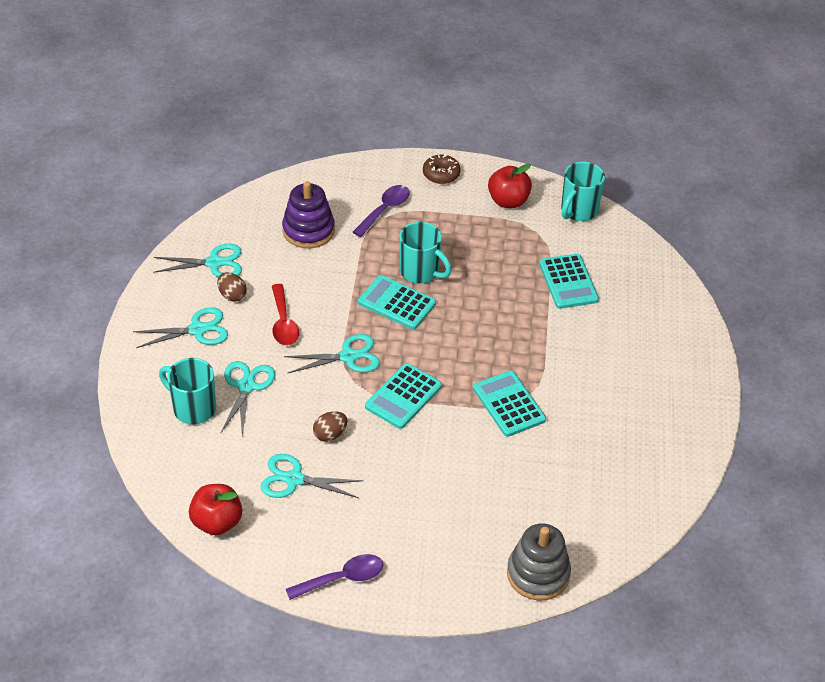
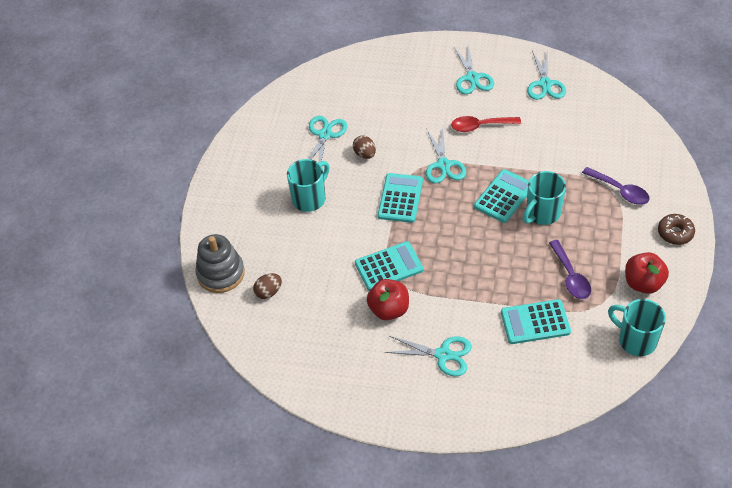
camera: 100 degrees right, 5 degrees up
(192, 408) = (395, 79): turquoise mug -> turquoise mug (310, 198)
(217, 522) = (292, 96): red apple -> red apple (389, 309)
(232, 295) = (509, 95): brown egg -> brown egg (268, 292)
(246, 386) = (414, 107): turquoise scissors -> turquoise scissors (443, 355)
(308, 230) = (588, 140): purple stacking toy -> none
(342, 578) = (236, 161): purple spoon -> purple spoon (571, 276)
(403, 396) = (400, 198): turquoise calculator -> turquoise calculator turned 60 degrees clockwise

